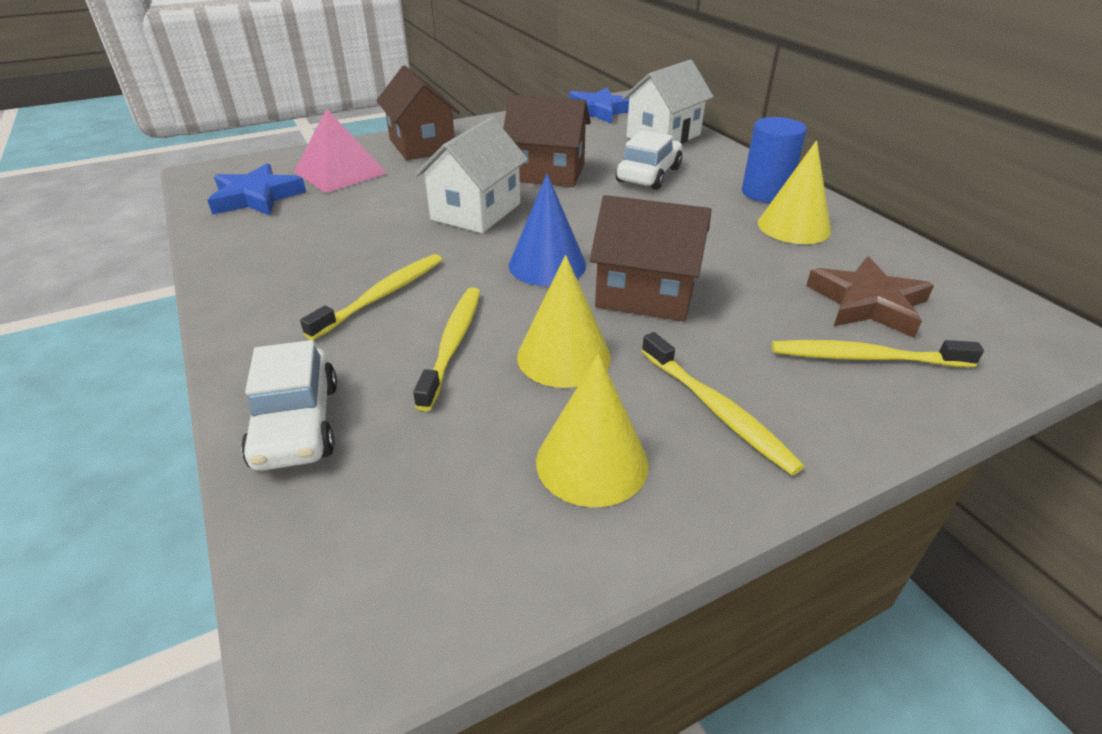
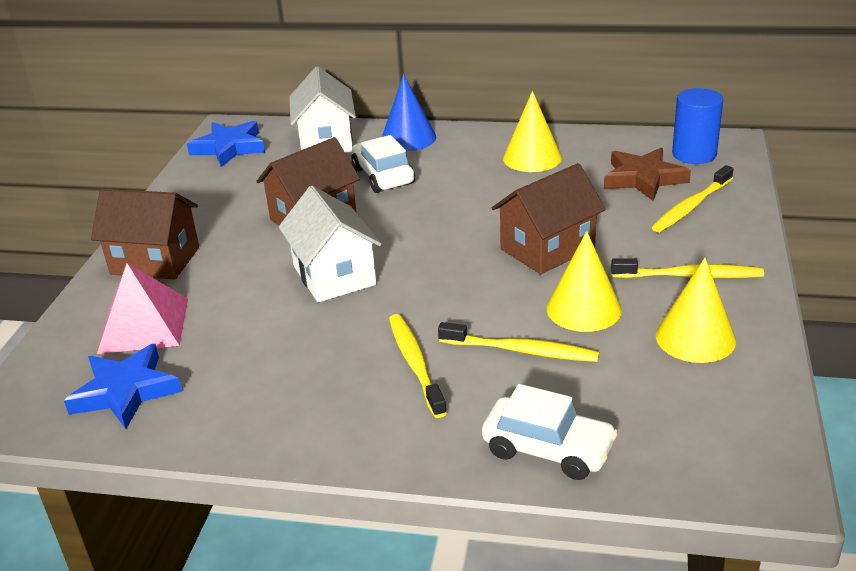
camera: 50 degrees left, 5 degrees down
(452, 344) = (521, 350): yellow toothbrush -> yellow toothbrush turned 150 degrees clockwise
(547, 265) = (461, 273): blue cone -> blue cone (408, 138)
(765, 193) = (475, 145): blue cylinder -> blue cylinder (694, 154)

